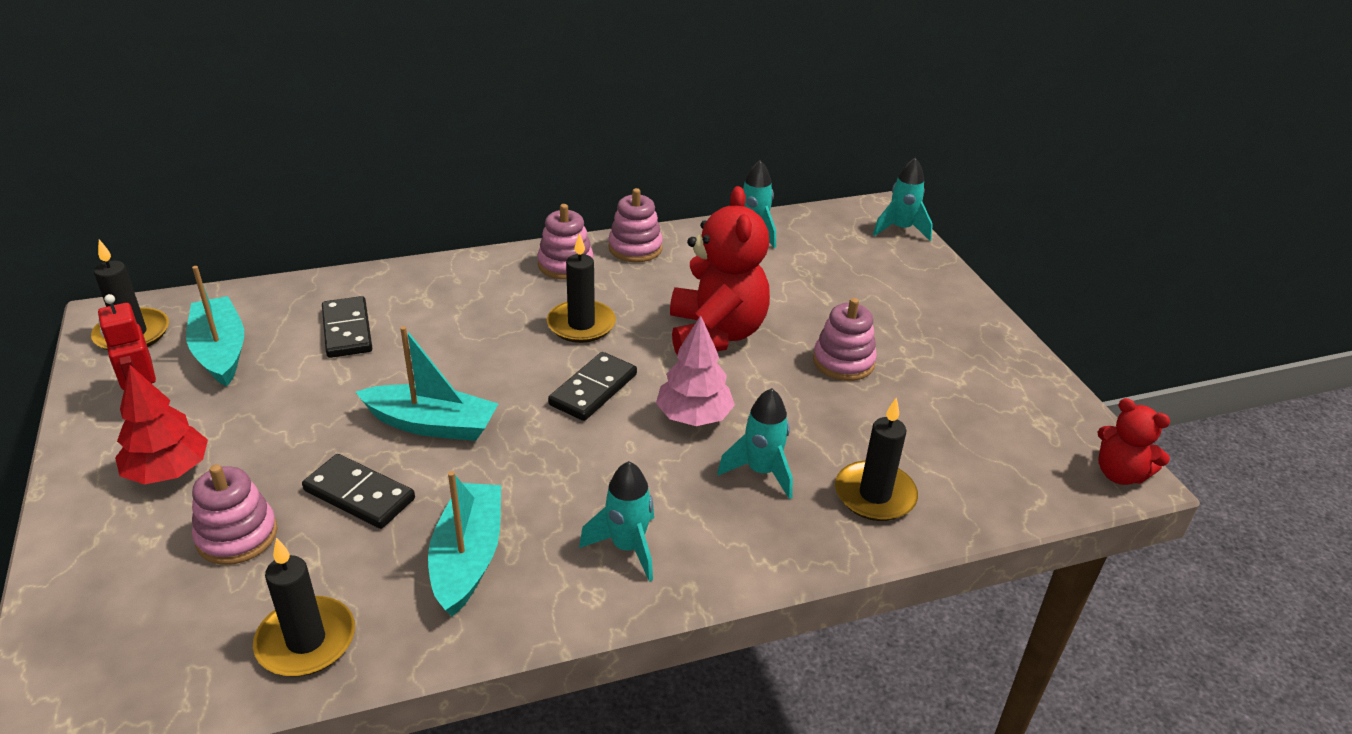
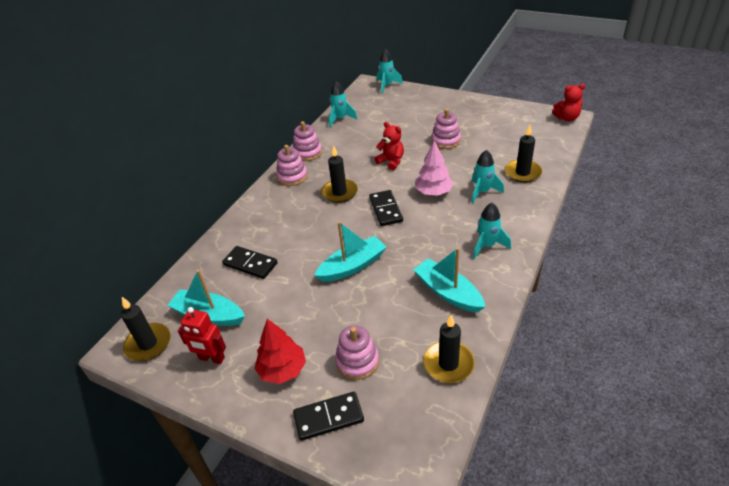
camera: 40 degrees left, 5 degrees up
(359, 495) = (374, 309): black domino -> black domino (328, 417)
(715, 334) = (391, 161): red teddy bear -> red teddy bear, size x0.55

